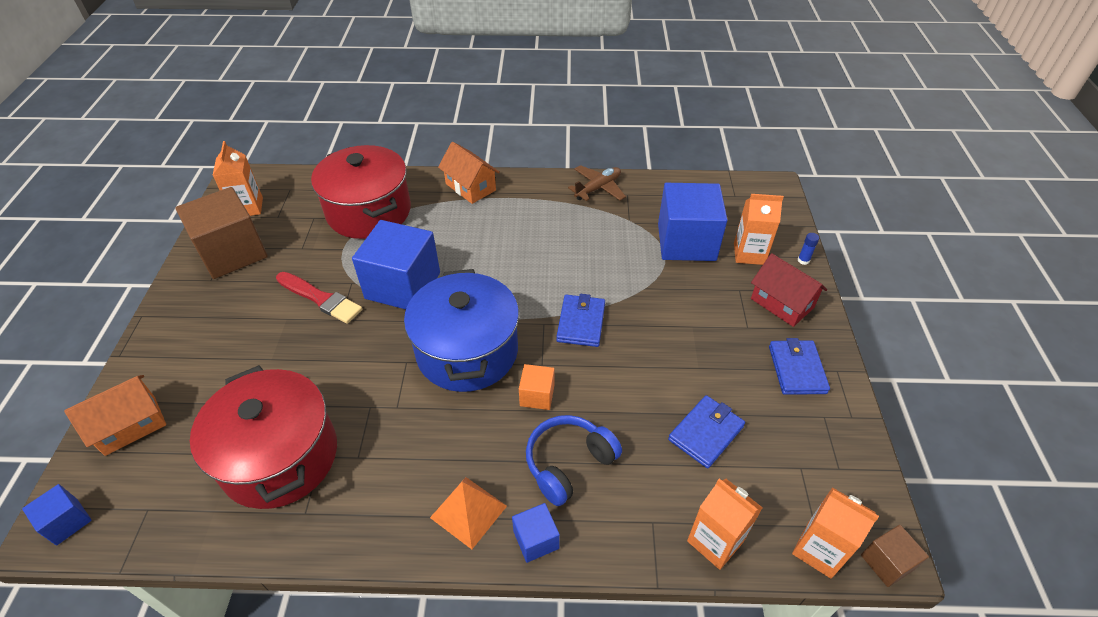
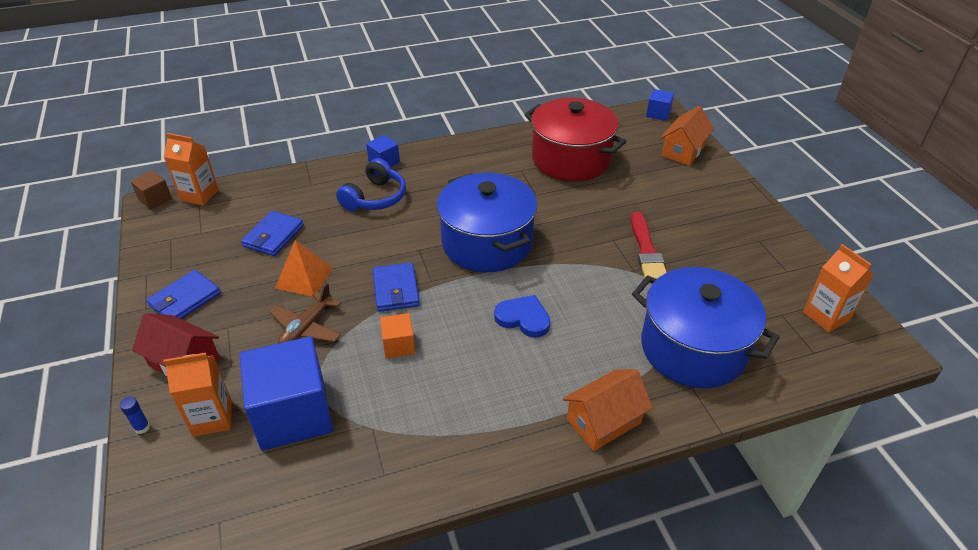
camera: 160 degrees right, 5 degrees down
(232, 252) = (774, 267): brown cube -> none
(320, 299) = (646, 250): red brush -> red brush turned 105 degrees counterclockwise
(369, 212) = (693, 348): red pot -> blue pot
(403, 285) = (584, 280): blue cube -> none
(468, 511) = (432, 164): orange pyramid -> orange pyramid (304, 278)
(470, 187) = (603, 421): orange house -> orange house turned 60 degrees counterclockwise
(479, 266) = (523, 318): none -> blue heart
(537, 395) = (414, 228): orange cube -> orange cube (399, 345)
(598, 188) = (429, 473): brown plane -> brown plane (306, 327)
(715, 541) = (269, 185): orange carton -> none
(797, 369) = (185, 299): blue wallet -> blue wallet turned 60 degrees clockwise

